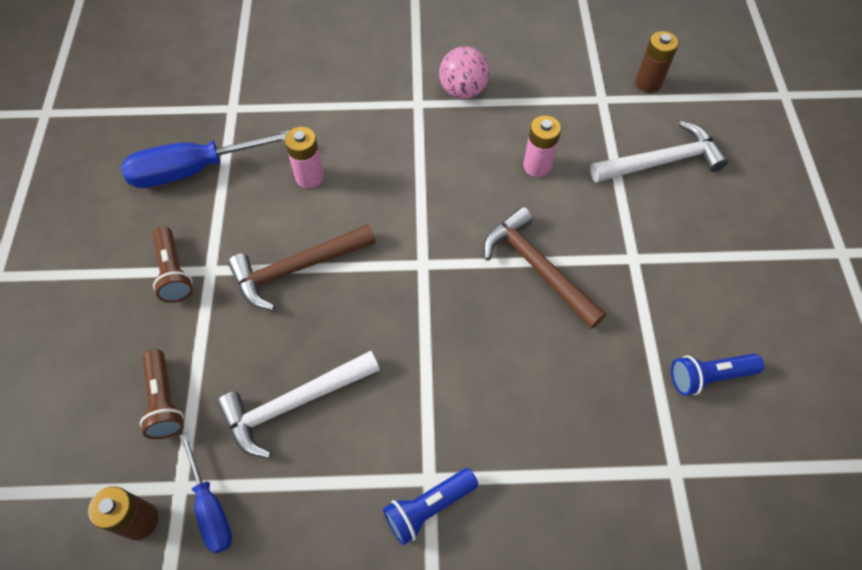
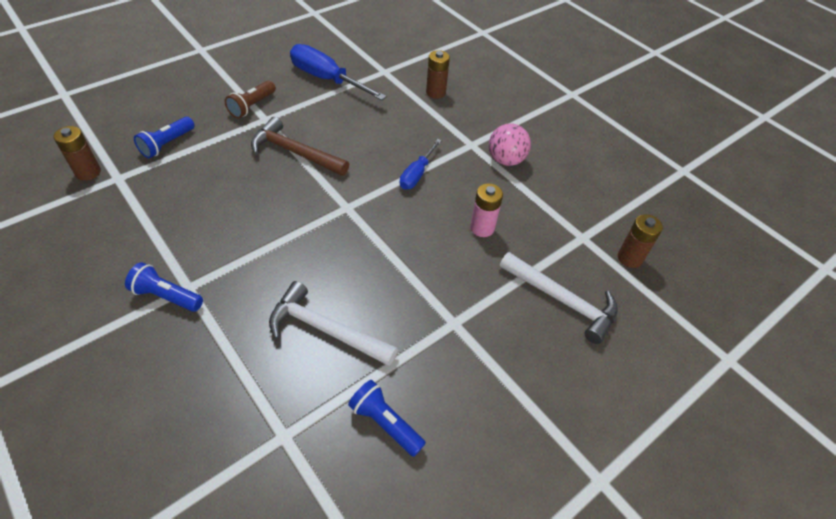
camera: 50 degrees right, 10 degrees down
(164, 401) = (167, 144): brown flashlight -> blue flashlight
(210, 507) = (111, 196): blue screwdriver -> blue screwdriver (417, 174)
(293, 403) = (200, 197): white hammer -> white hammer (325, 329)
(309, 177) = (365, 125): pink battery -> none
(312, 84) = (435, 92): none -> brown battery
(537, 267) = (395, 268): brown hammer -> none

